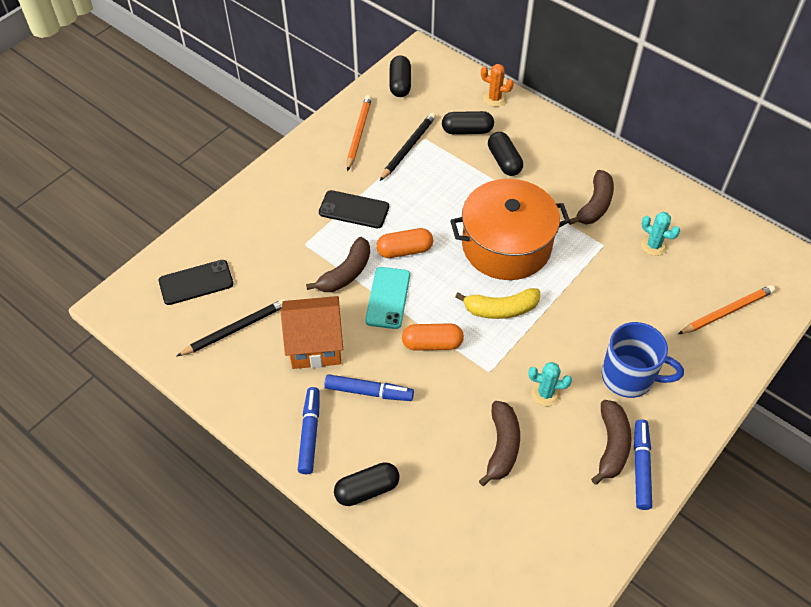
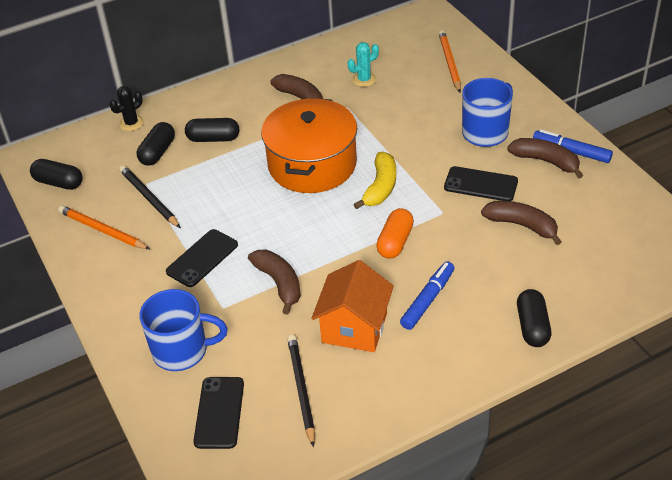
camera: 65 degrees left, 10 degrees down
(249, 235) = (181, 351): none -> blue mug
(309, 433) = (456, 355): blue marker -> none
(388, 298) = (326, 260): turquoise phone -> none
(404, 250) = (276, 233): orange capsule -> none
(494, 98) = (131, 123): orange cactus -> black cactus
(545, 393) = (480, 184): turquoise cactus -> black phone

